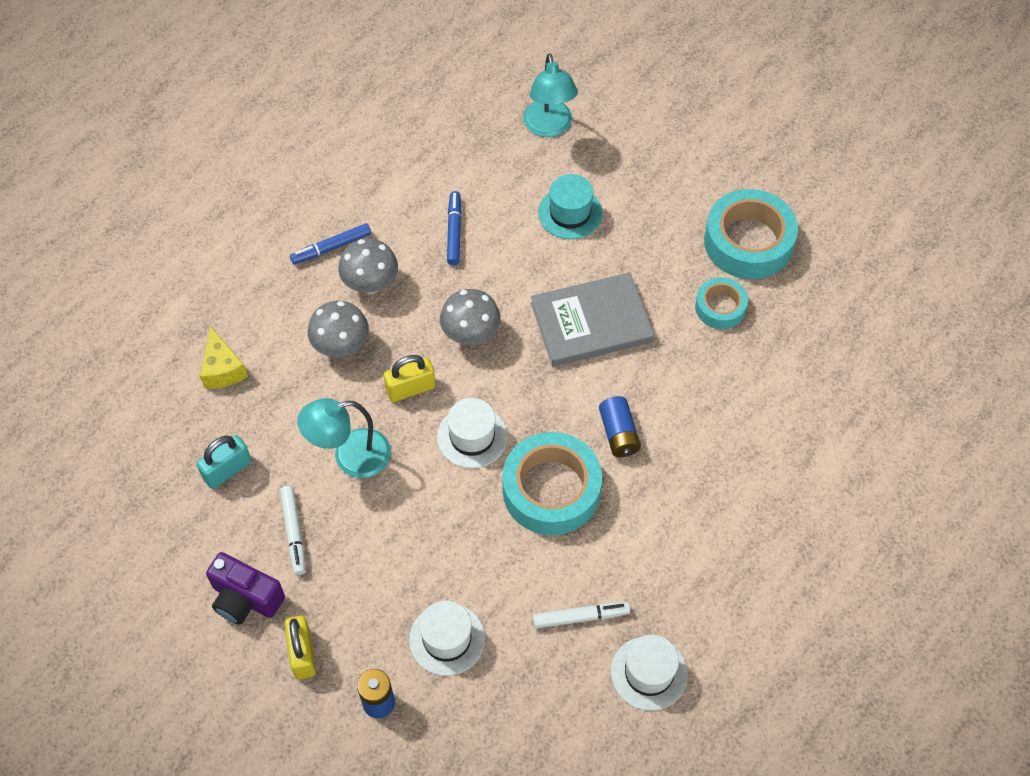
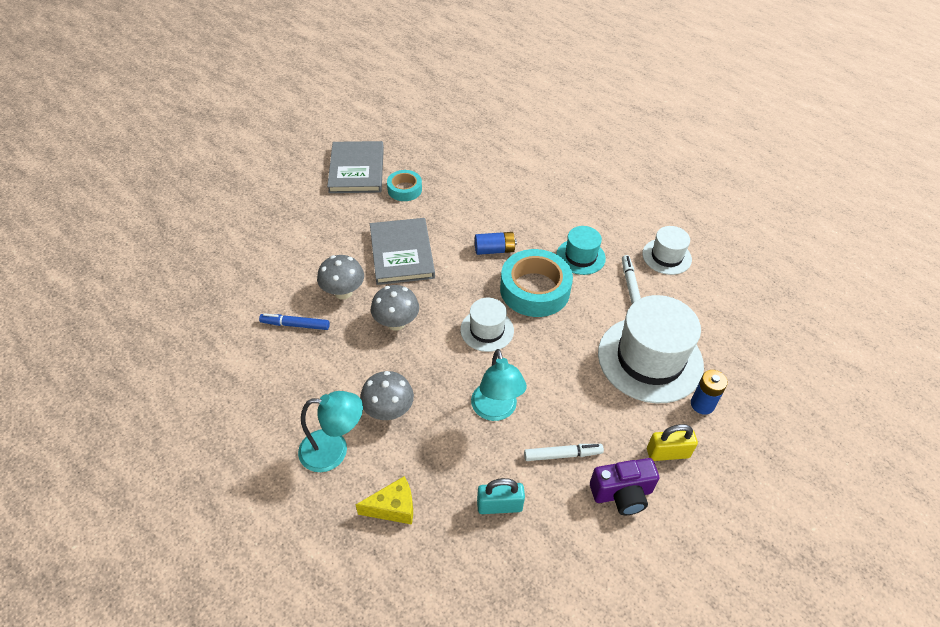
camera: 85 degrees left, 10 degrees down
(227, 470) = (499, 506): turquoise padlock -> turquoise padlock turned 60 degrees counterclockwise
(245, 598) = (622, 494): purple camera -> purple camera turned 45 degrees clockwise
(331, 248) = (284, 413): blue marker -> none
(370, 284) = (330, 386): grey mushroom -> grey mushroom (343, 292)
(410, 389) = (439, 365): yellow padlock -> none
(447, 639) = (650, 359): white hat -> white hat, size x1.90
(549, 127) = (215, 257): turquoise lamp -> turquoise lamp (334, 450)
(570, 213) = (301, 254): turquoise hat -> turquoise hat (580, 256)
(748, 242) = (356, 170): turquoise tape -> grey book

